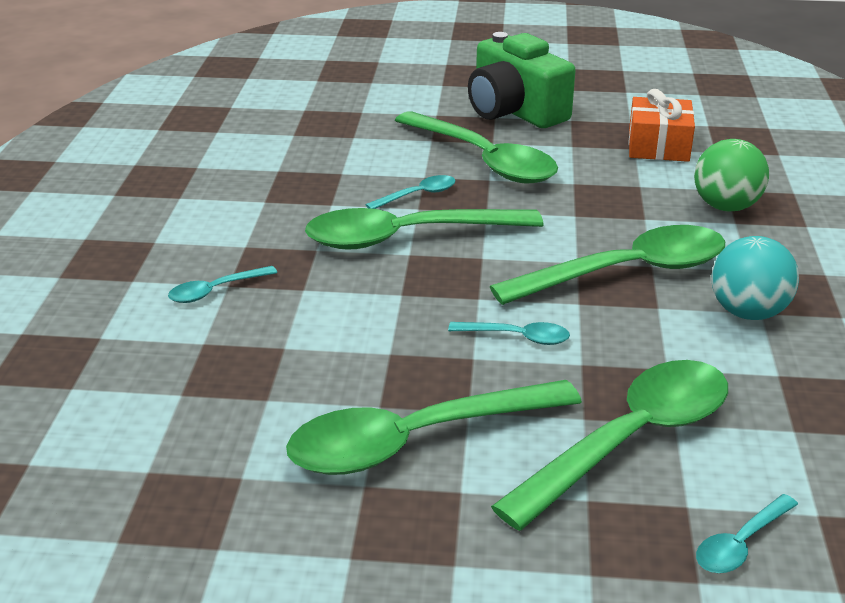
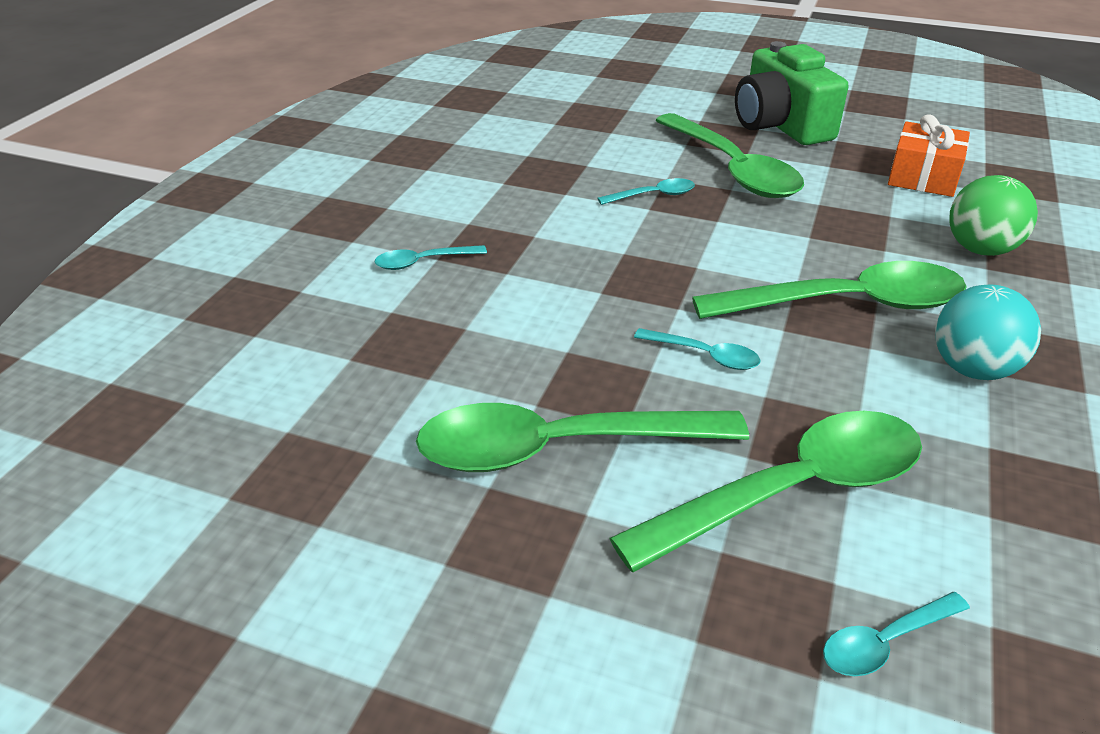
camera: 15 degrees right, 5 degrees up
(407, 237) = (628, 236): green spoon -> none

